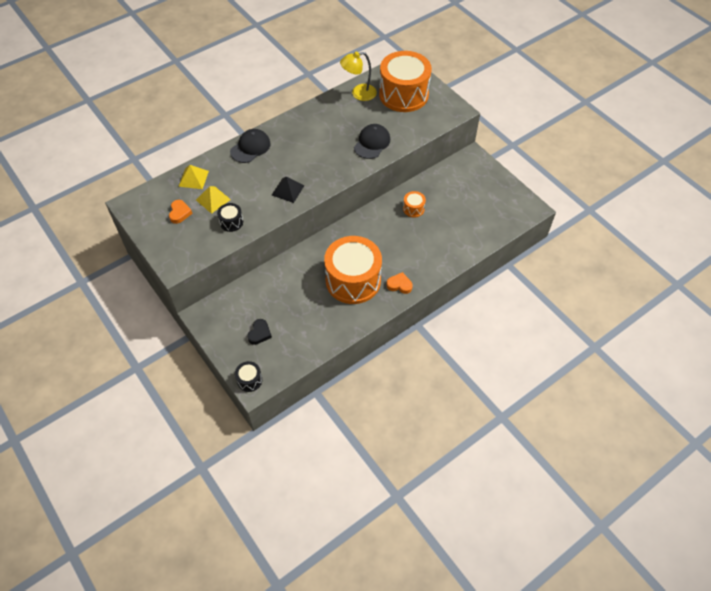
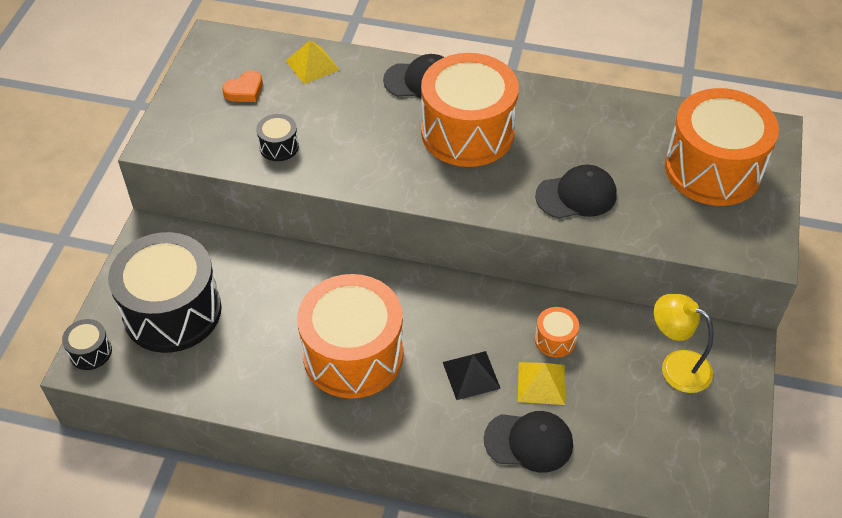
camera: 50 degrees right, 5 degrees down
(213, 199) = (297, 105): yellow pyramid -> yellow pyramid (541, 383)
(259, 333) = (172, 311): black heart -> black drum
(287, 190) = (390, 164): black pyramid -> black pyramid (471, 375)
(299, 153) = (467, 132): none -> orange drum
(358, 93) = (650, 120): yellow lamp -> yellow lamp (676, 366)
(399, 285) = (398, 417): orange heart -> none
(452, 250) = (529, 442): none -> black cap

